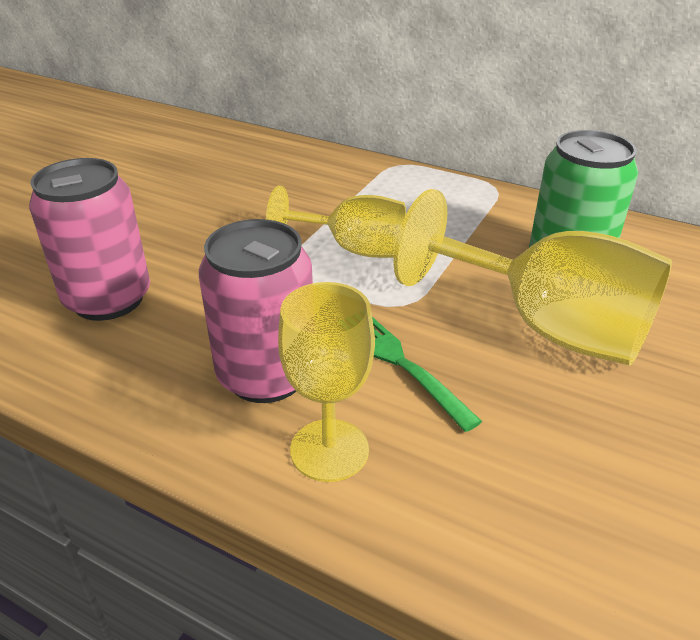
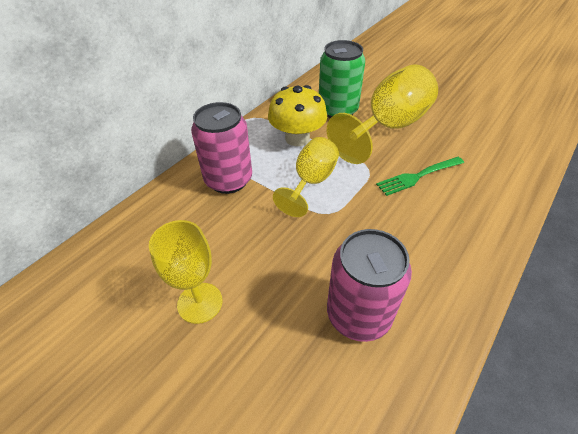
camera: 80 degrees left, 10 degrees up
(266, 375) = (433, 227): pink can -> pink can (228, 180)
(329, 450) = (482, 207): yellow goblet -> yellow goblet (200, 302)
(458, 228) = (297, 138): none -> yellow mushroom

